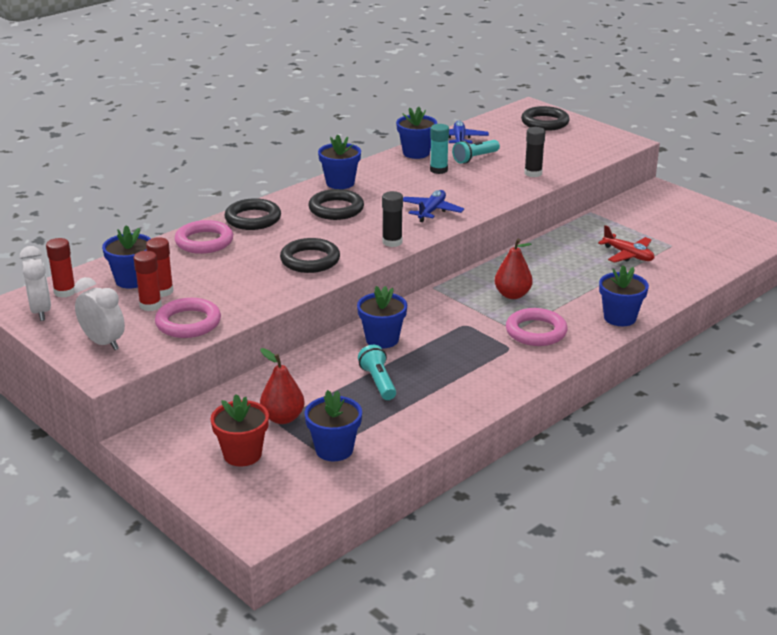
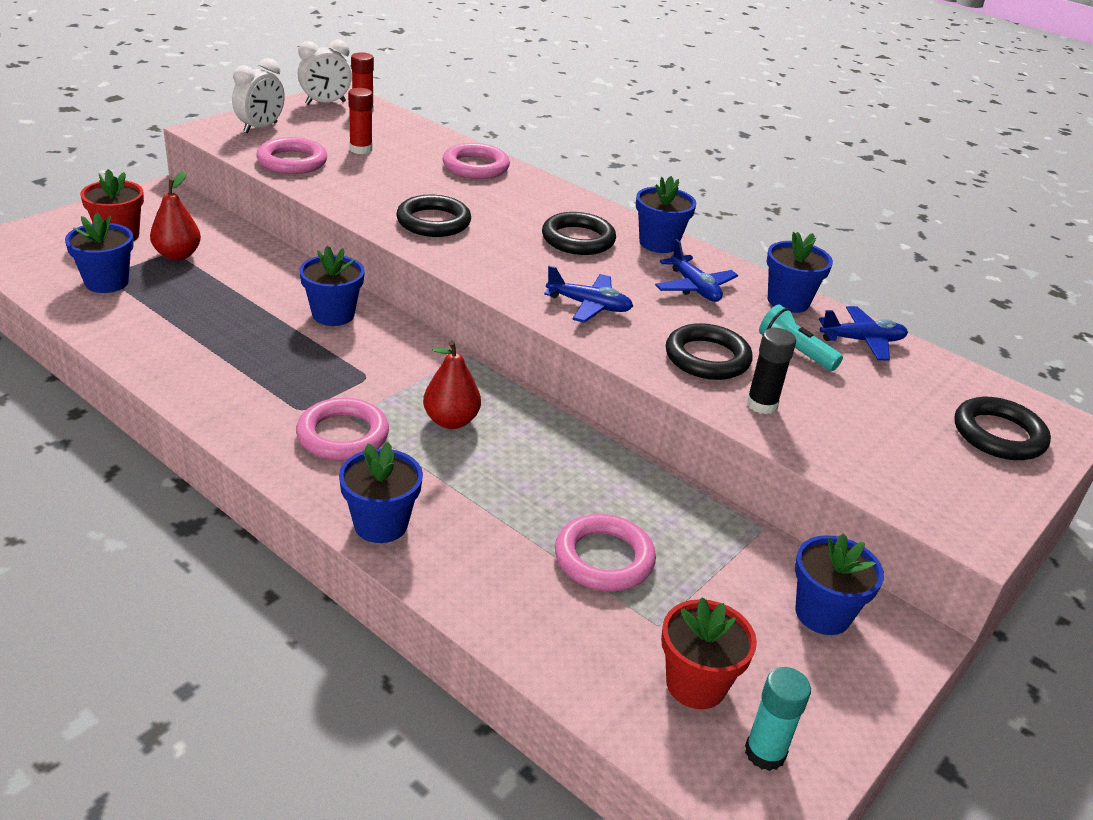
camera: 80 degrees right, 5 degrees up
(132, 280) = (385, 136): blue flower pot -> blue flower pot (822, 614)
(150, 305) = (331, 145): red glue stick -> none
(253, 219) = (538, 191): black ring -> black ring (707, 358)
(378, 382) = (235, 310): turquoise flashlight -> none
(392, 242) = (487, 274): black glue stick -> none
(402, 178) = (694, 288): none -> blue plane
(438, 170) = (734, 317): turquoise glue stick -> turquoise glue stick (765, 753)
(628, 255) = (604, 558): red plane -> pink ring
(707, 240) = (696, 684): none -> red flower pot

